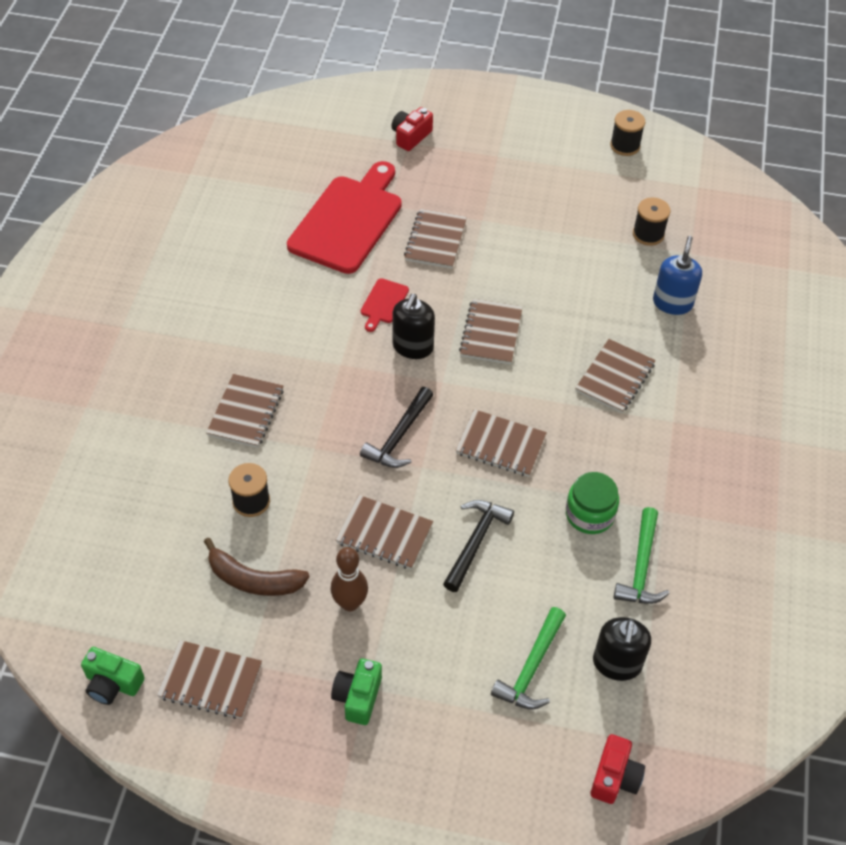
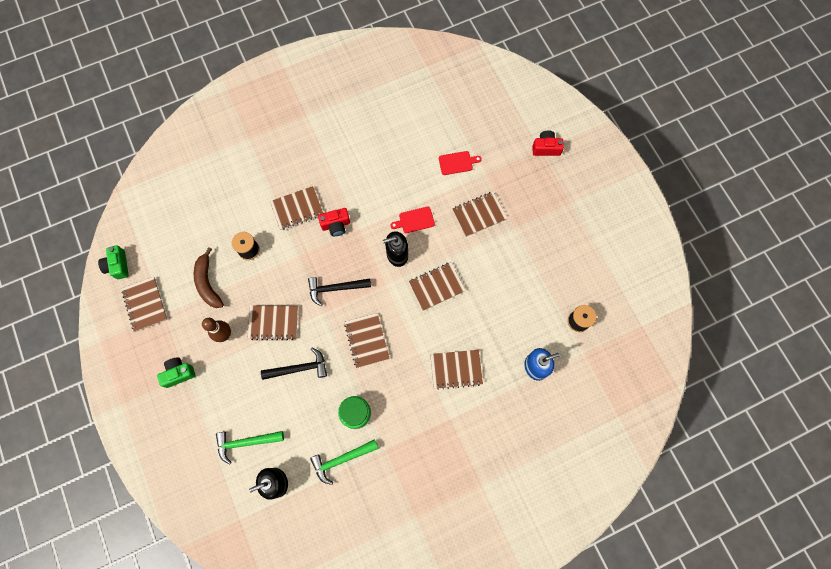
camera: 55 degrees right, 20 degrees up
(348, 220) = (457, 163): red cutting board -> red cutting board, size x0.42
(384, 534) = (273, 323): brown notebook -> brown notebook turned 75 degrees counterclockwise
(614, 777) = (213, 520): red camera -> red camera (336, 225)
(625, 146) = (640, 264): black spool -> none

